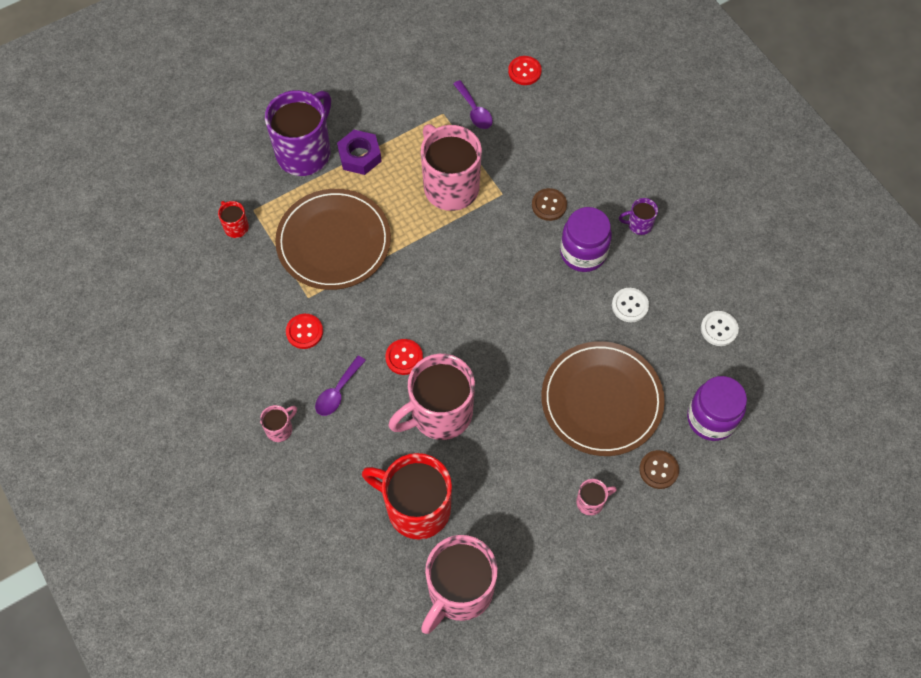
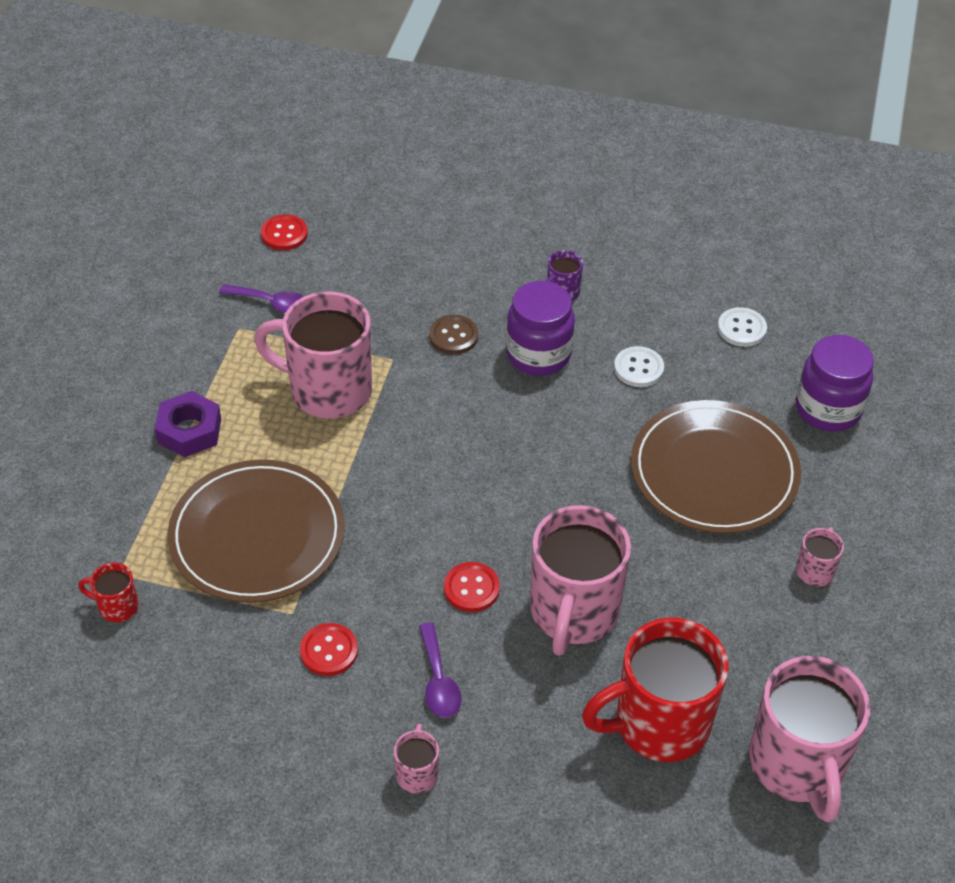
camera: 45 degrees left, 15 degrees down
(305, 152) = (117, 471): purple mug -> none
(658, 470) = (838, 490): brown button -> none

